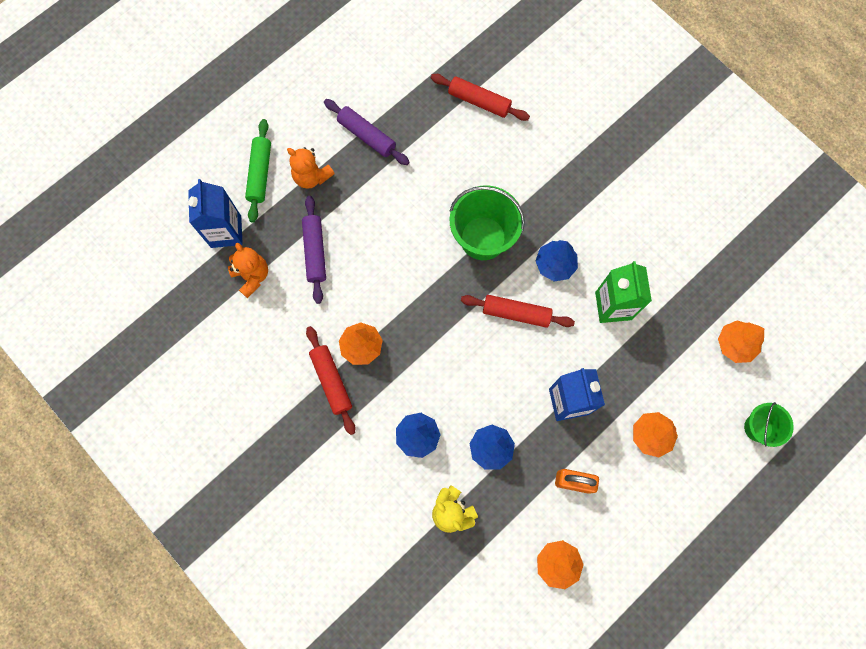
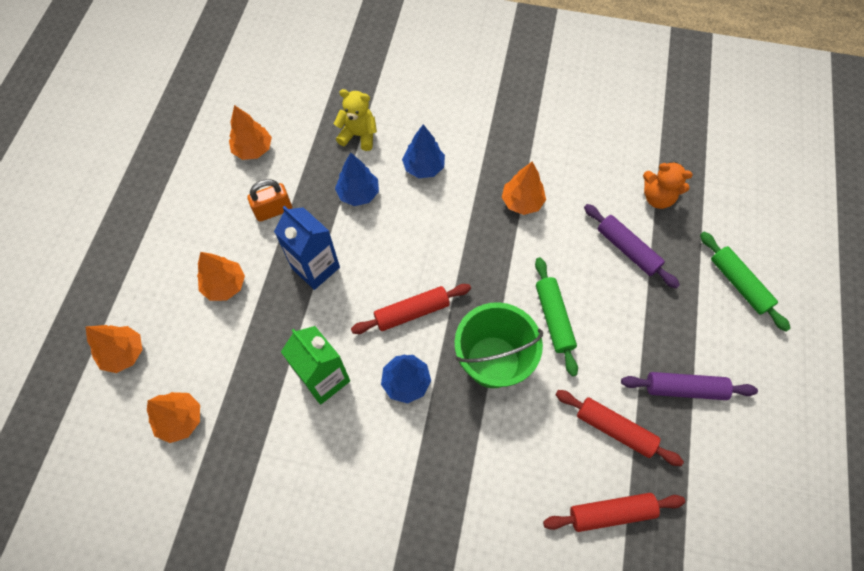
camera: 145 degrees right, 10 degrees down
(226, 231) = (714, 217): blue carton -> none
(312, 176) = (694, 312): orange teddy bear -> none
(331, 381) = (523, 163): red rolling pin -> red rolling pin (614, 429)
(415, 239) = (553, 318): none -> green rolling pin
(758, 428) = (124, 353): green bucket -> orange tree

